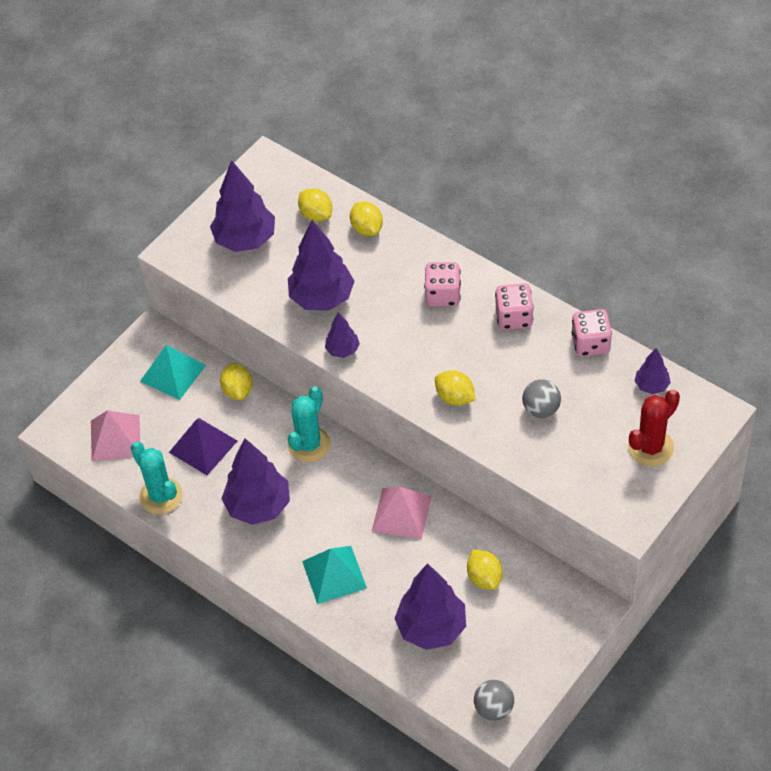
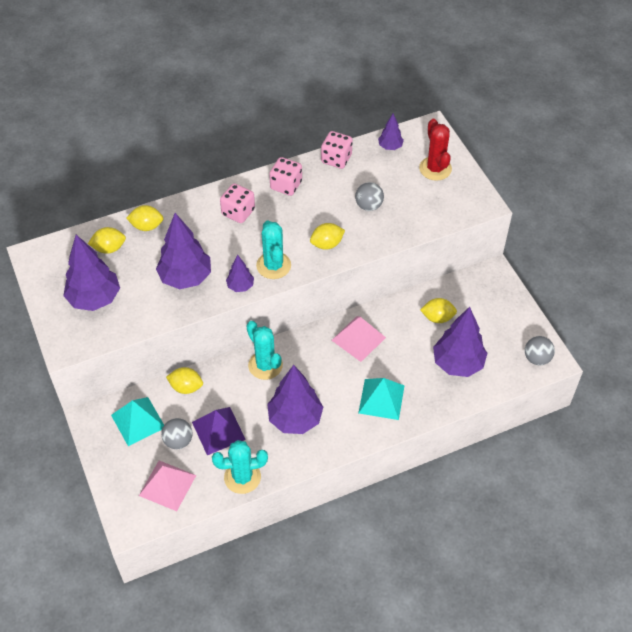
camera: 65 degrees left, 0 degrees up
(170, 419) = (178, 441): none -> grey ball
(390, 364) = (273, 265): none -> turquoise cactus

